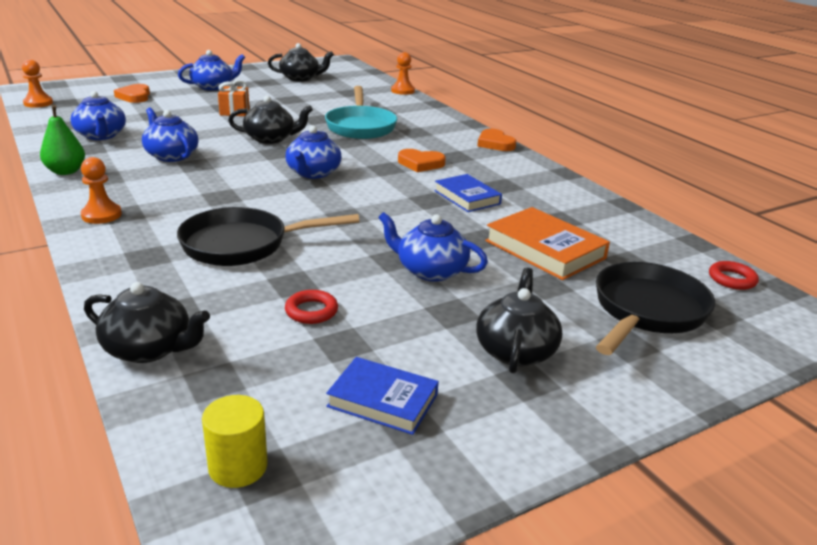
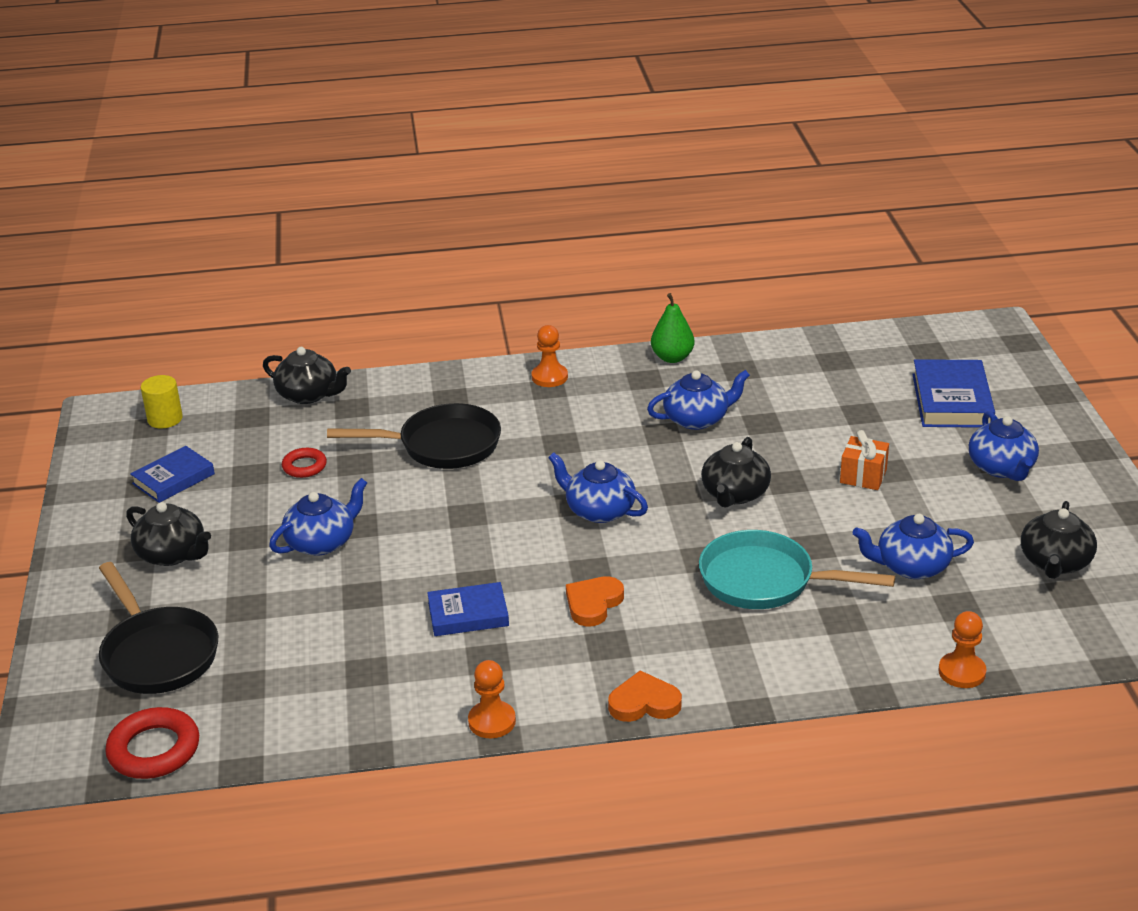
camera: 115 degrees right, 5 degrees up
(38, 103) = (927, 334): orange pawn -> orange pawn (492, 721)
(101, 136) = (783, 376): blue teapot -> blue teapot (911, 566)
(134, 96) = (951, 400): orange heart -> blue book
(149, 349) = (308, 395): black teapot -> black teapot turned 105 degrees counterclockwise
(243, 245) = (442, 445): black pan -> black pan turned 75 degrees clockwise
(545, 249) = (309, 631): orange book -> none
(732, 279) = (154, 750): red ring -> red ring, size x1.67

